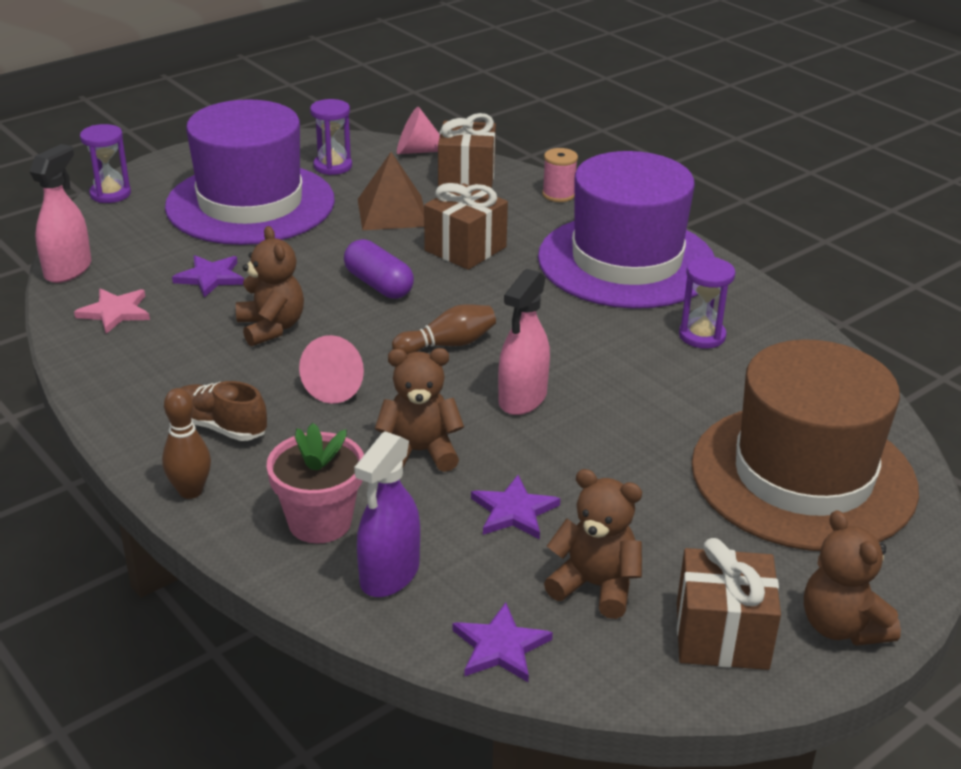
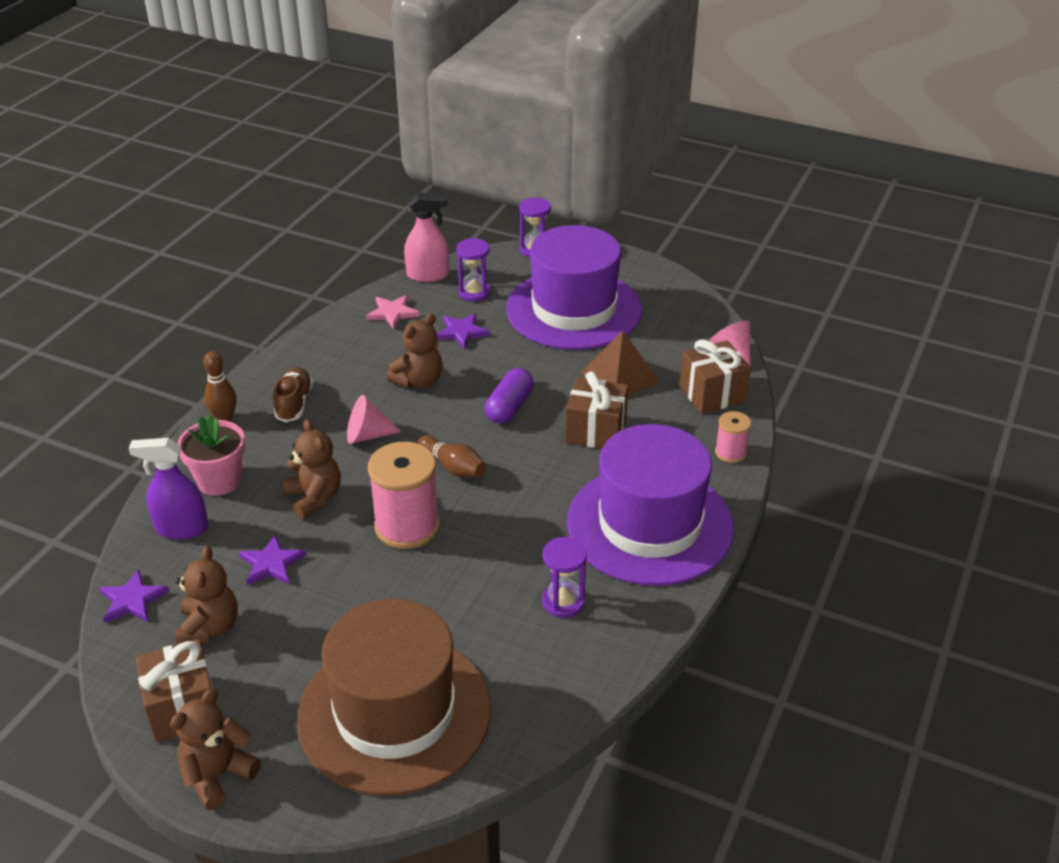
camera: 65 degrees right, 5 degrees up
(332, 166) = (664, 324): purple hourglass -> purple hourglass (474, 292)
(522, 399) = (407, 526): pink spray bottle -> pink spool

